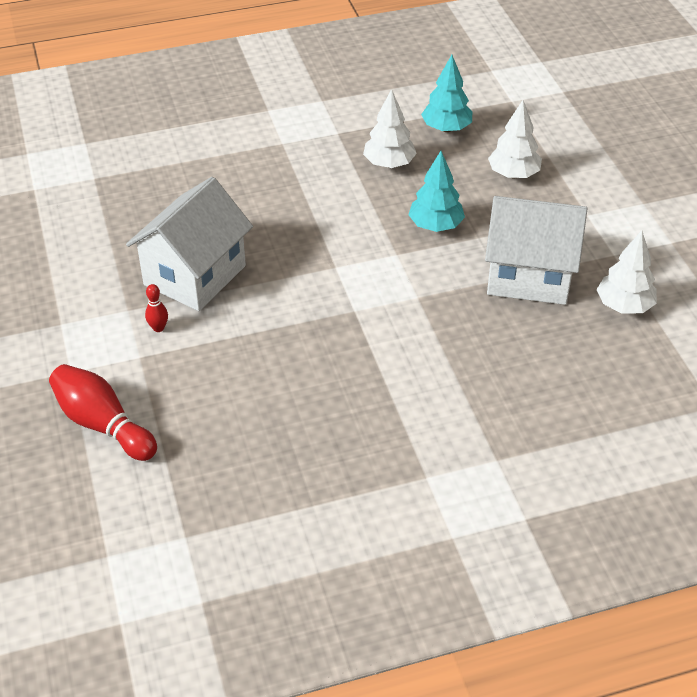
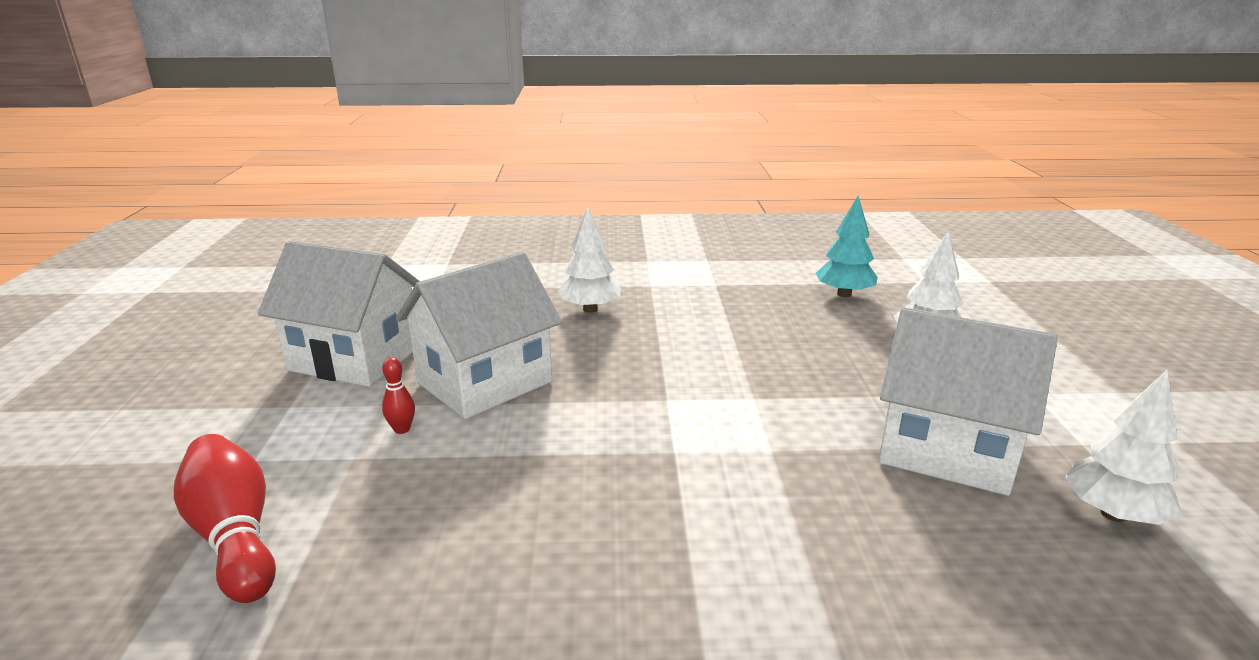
camera: 15 degrees right, 20 degrees down
(78, 270) = (355, 358): none -> white house
(389, 164) = (768, 314): white tree -> white tree (590, 309)
(435, 226) = (814, 376): turquoise tree -> none

